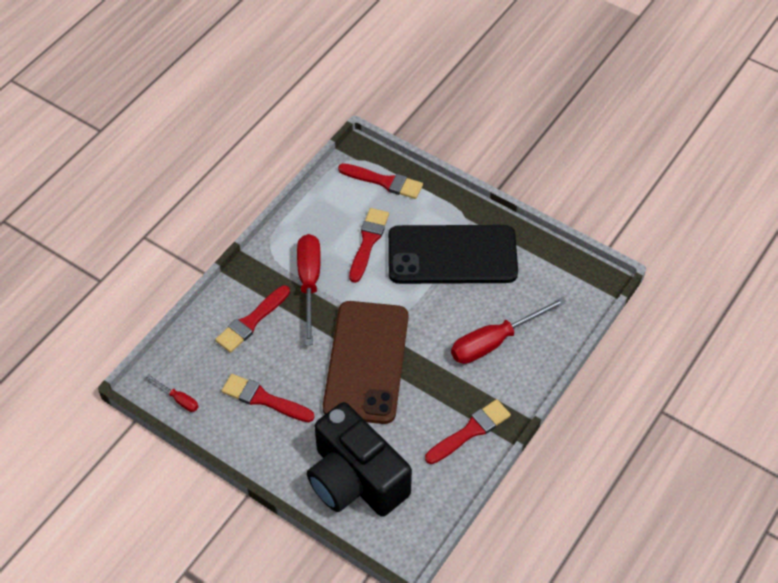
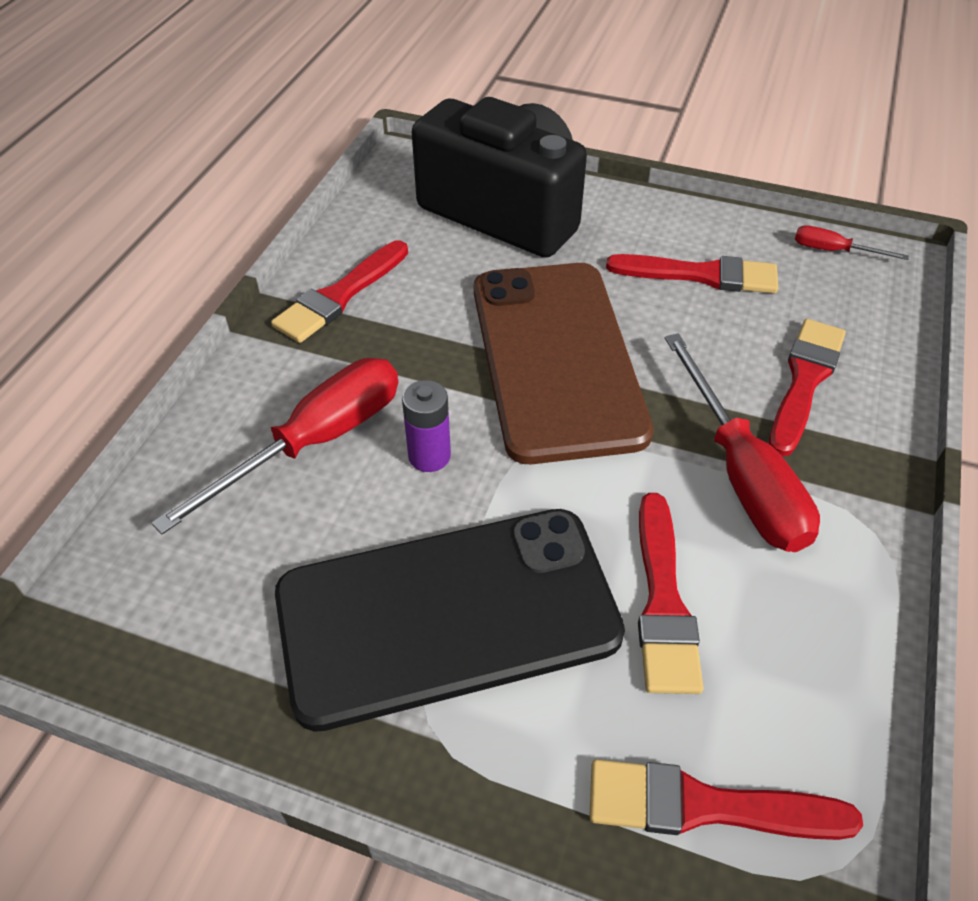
camera: 165 degrees right, 5 degrees down
(443, 322) = (429, 456): none -> purple battery

